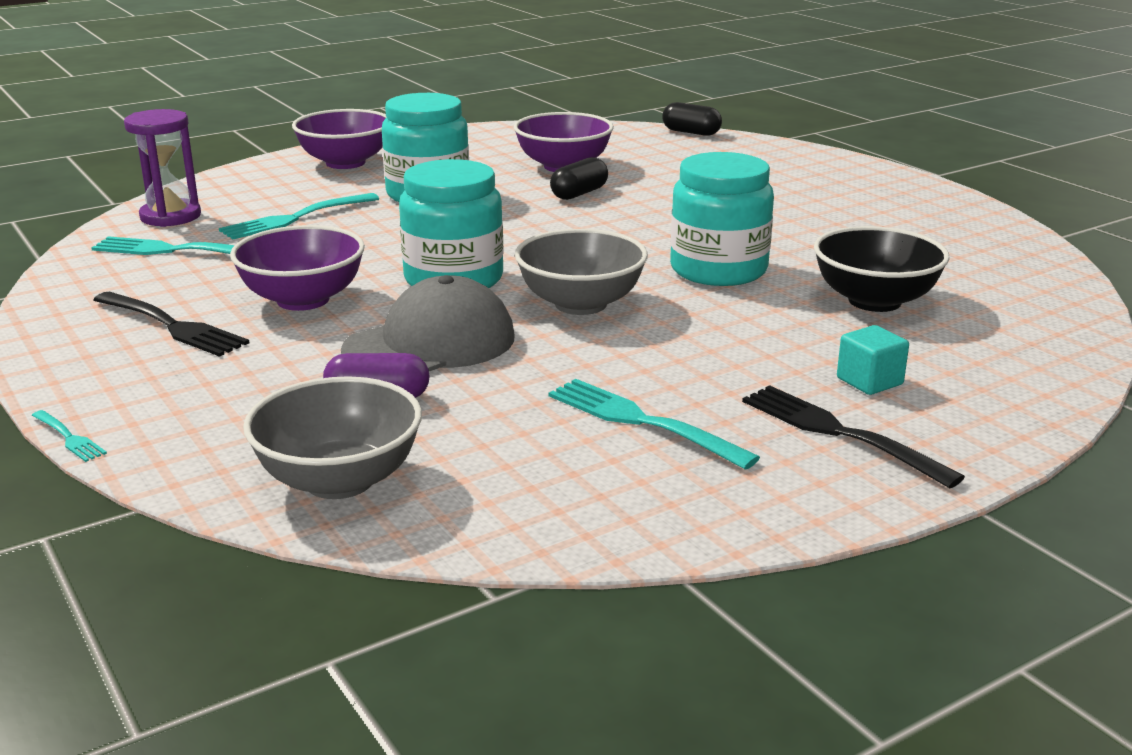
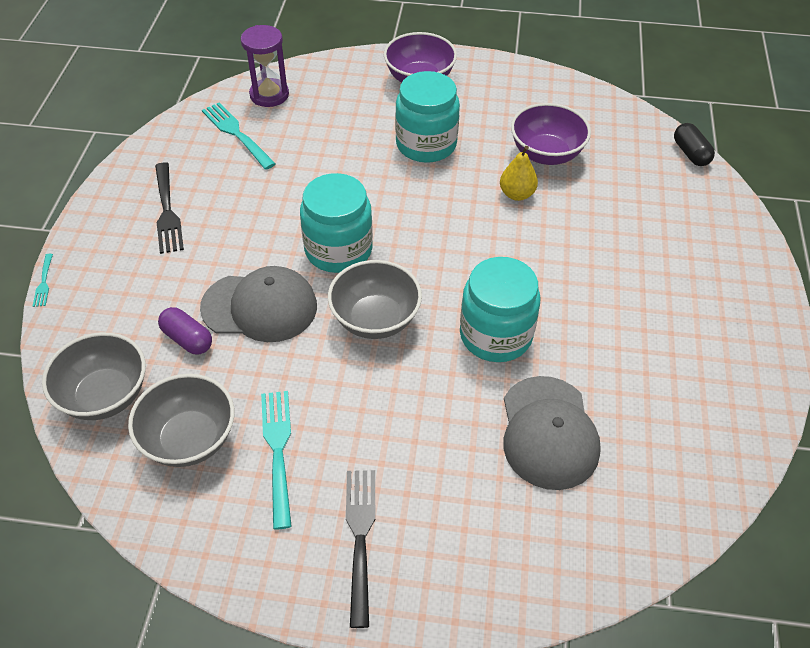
camera: 40 degrees right, 25 degrees up
(296, 218) = (328, 132): turquoise fork -> none
(303, 300) = (246, 223): purple bowl -> none
(520, 460) = (189, 439): none -> grey bowl
(579, 193) = (516, 194): black capsule -> yellow pear
(869, 381) = (437, 506): turquoise cube -> none
(874, 301) = (548, 432): black bowl -> grey cap

